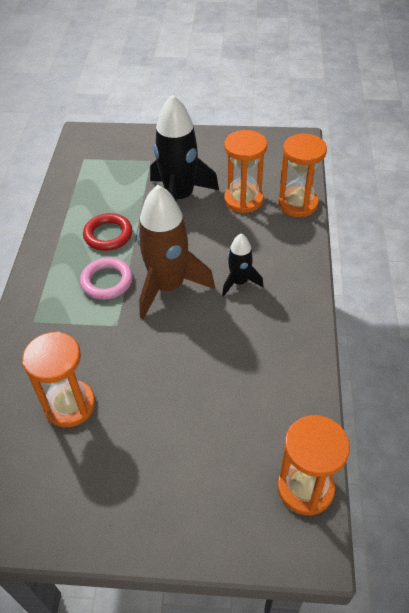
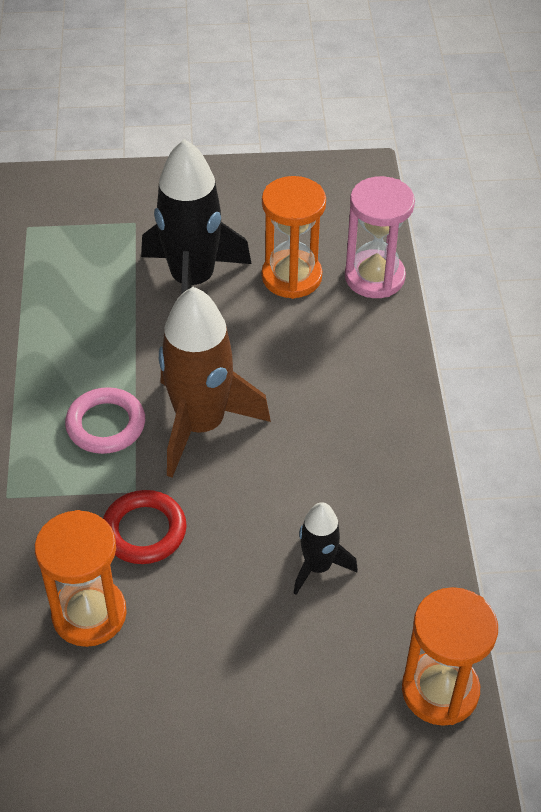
camera: 10 degrees left, 0 degrees up
(108, 235) = (93, 351): red ring -> red ring (144, 531)
(239, 282) = (305, 408): black rocket -> black rocket (318, 566)
(297, 204) = (374, 277): orange hourglass -> pink hourglass

